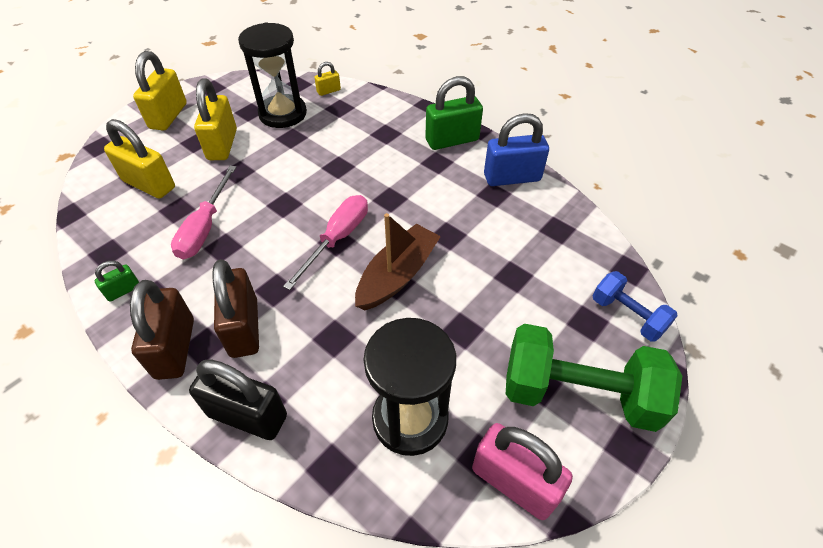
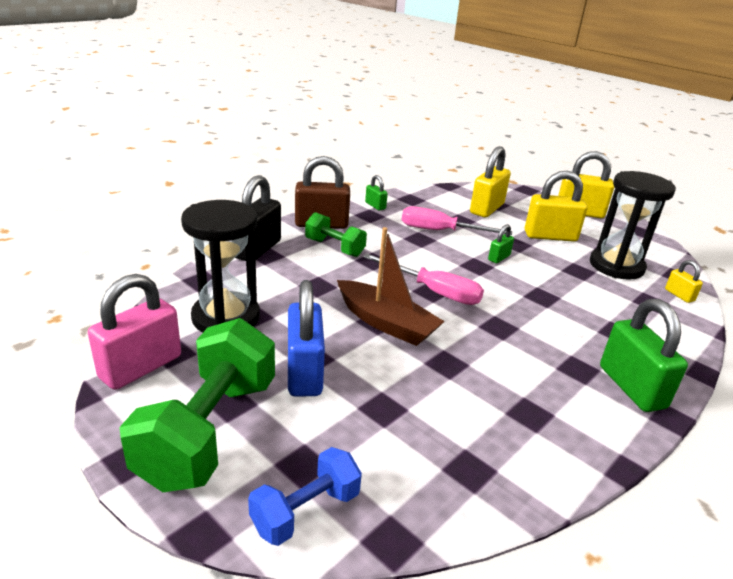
camera: 90 degrees right, 20 degrees down
(244, 328) = (334, 248): brown padlock -> green dumbbell
(268, 186) = (499, 258): none -> green padlock
(512, 178) = (570, 438): blue padlock -> blue padlock (304, 372)

